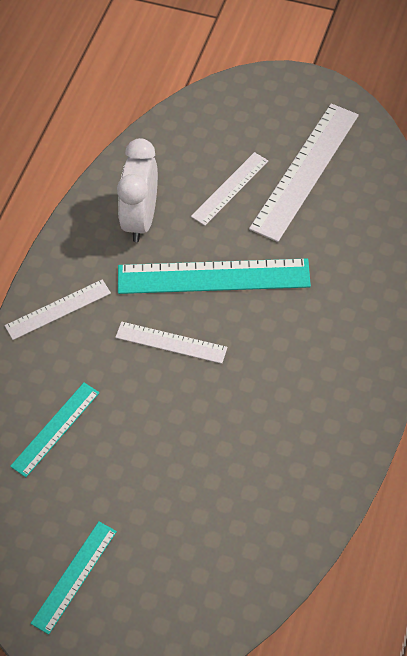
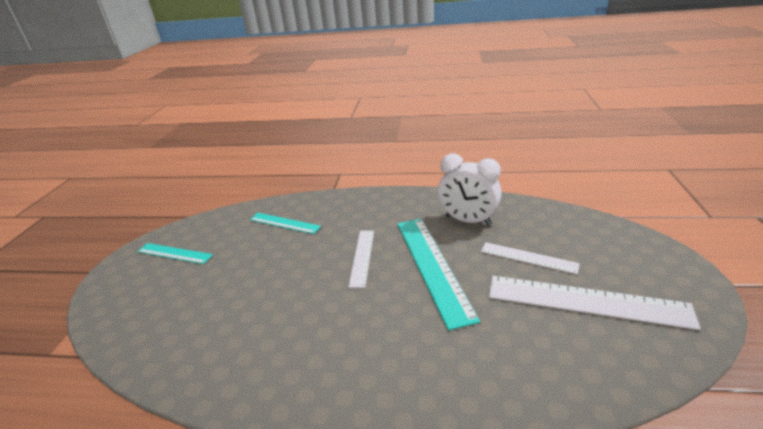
camera: 80 degrees right, 25 degrees down
(58, 309) = (376, 204): white ruler -> none
(140, 219) = (468, 220): white clock -> white clock turned 150 degrees counterclockwise

